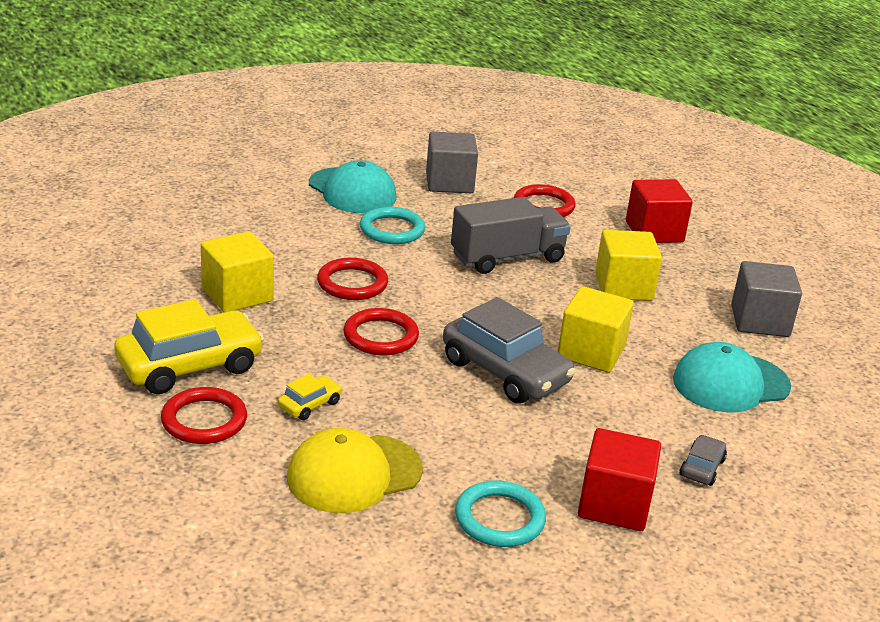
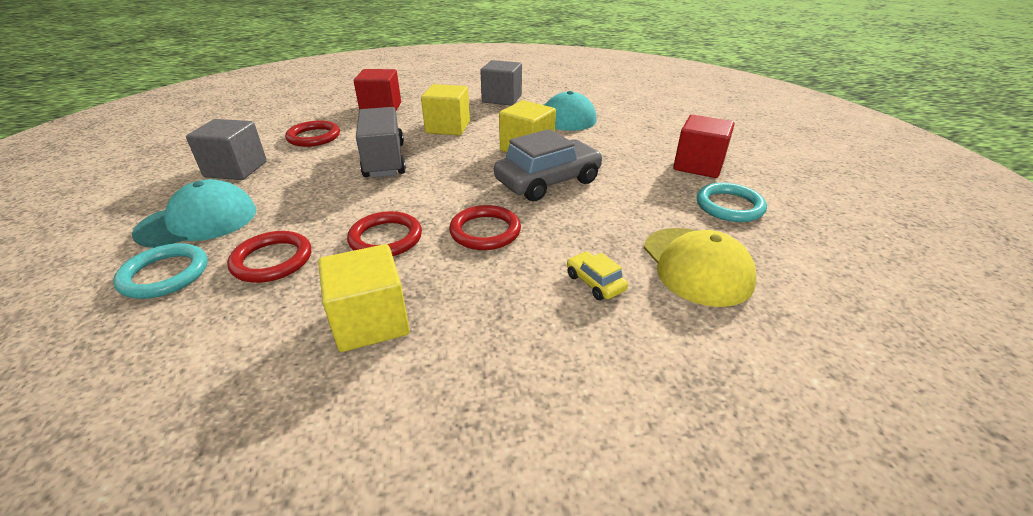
camera: 75 degrees left, 5 degrees up
(190, 366) = (517, 372): yellow car -> none
(204, 420) = (628, 363): red ring -> red ring (272, 260)
(392, 230) = (298, 206): turquoise ring -> turquoise ring (165, 274)
(702, 468) = (653, 136): grey car -> none

